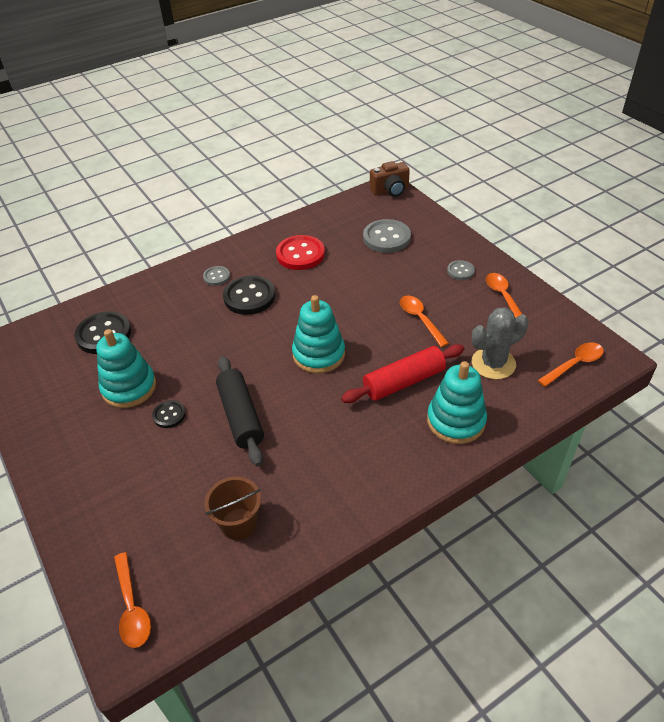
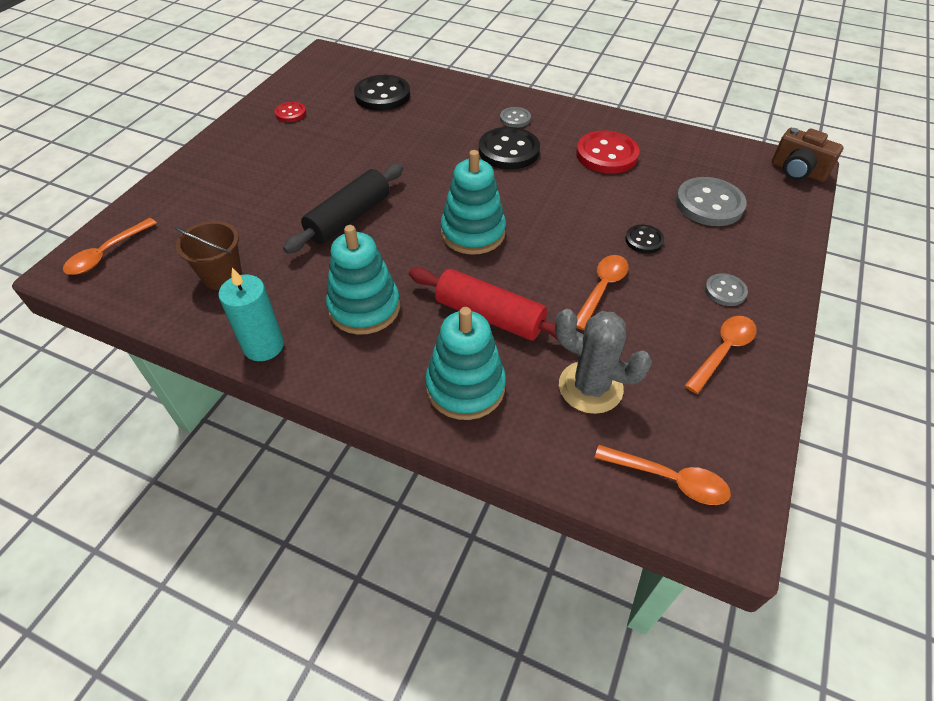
camera: 55 degrees right, 5 degrees up
(61, 402) = (290, 113): none -> red button
(129, 387) = (333, 138): turquoise stacking toy -> turquoise stacking toy (364, 308)
(169, 415) = (319, 175): black button -> black button (644, 240)
(339, 521) = (263, 346): none -> turquoise candle

